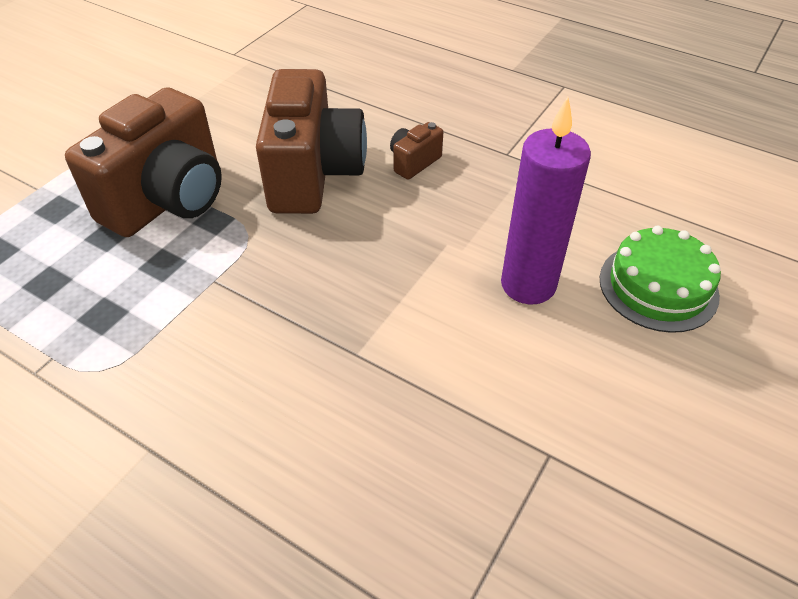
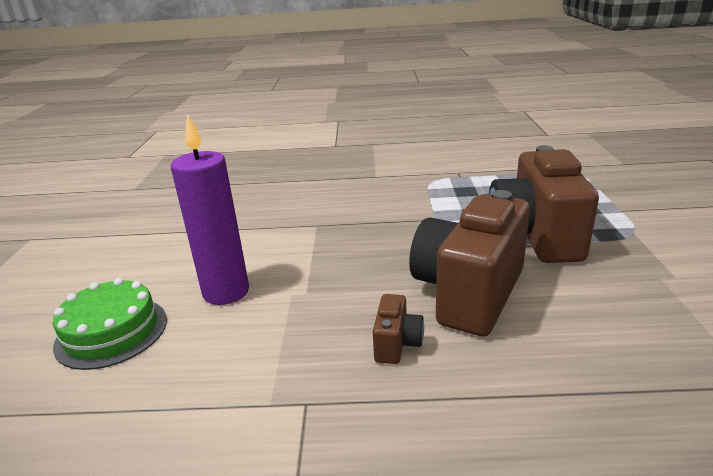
camera: 150 degrees right, 20 degrees down
(313, 174) = (469, 293): brown camera -> brown camera turned 60 degrees clockwise

